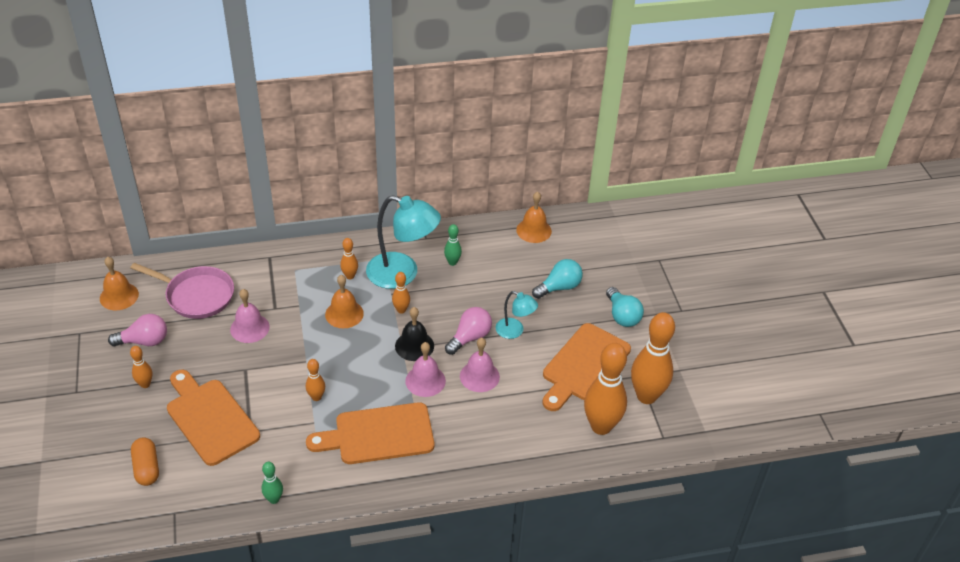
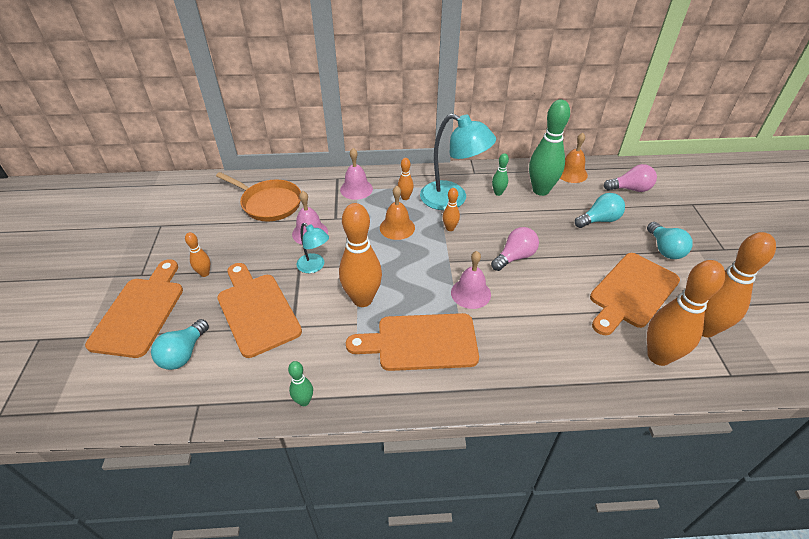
camera: 10 degrees right, 0 degrees up
(89, 431) = (140, 312): none -> orange cutting board
(119, 296) = (203, 199): orange bell -> none
(144, 341) = (214, 236): pink light bulb -> pink light bulb (630, 189)
(147, 468) = (183, 354): orange capsule -> turquoise light bulb
(196, 296) = (269, 203): pink pan -> orange pan
(316, 397) = (362, 299): orange bowling pin -> orange bowling pin, size x2.12
(414, 346) = (461, 260): black bell -> none
(479, 376) = (525, 293): pink bell -> pink bell (356, 189)
(499, 255) = (540, 190): none -> green bowling pin
(515, 331) = (559, 255): turquoise lamp -> turquoise lamp (314, 266)

